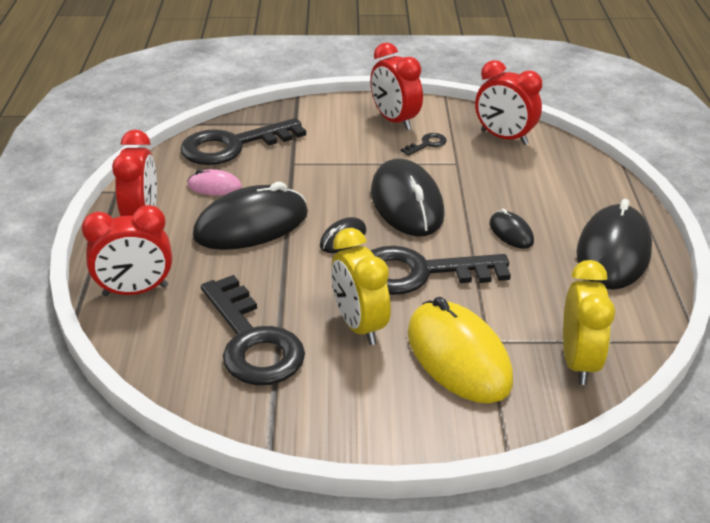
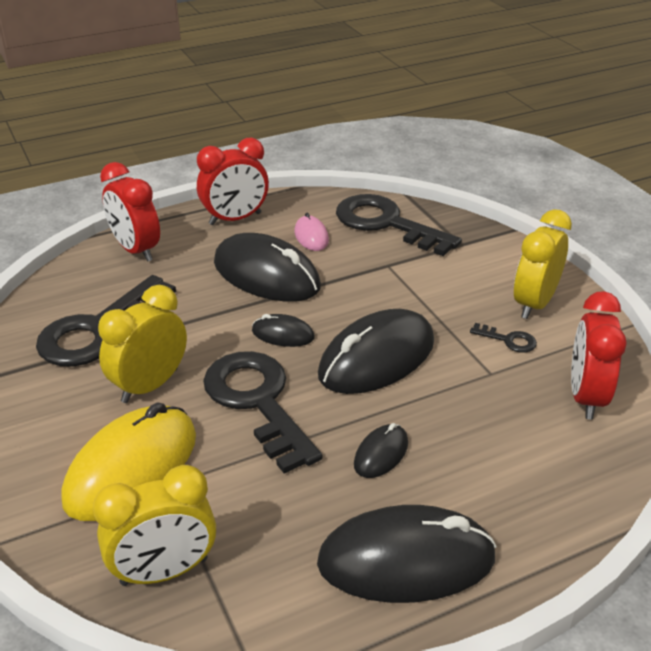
camera: 65 degrees right, 0 degrees up
(394, 120) = (534, 304): red clock -> yellow clock

